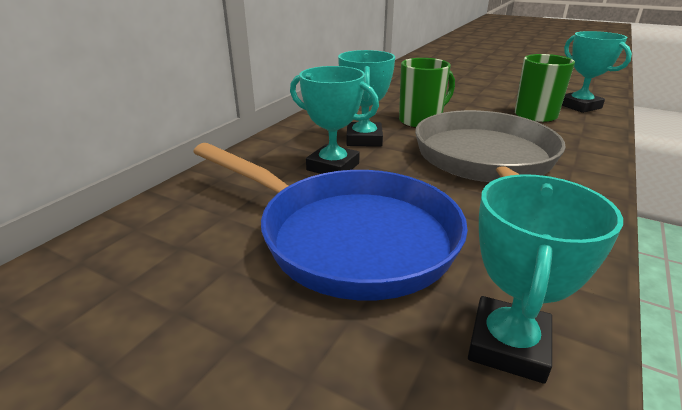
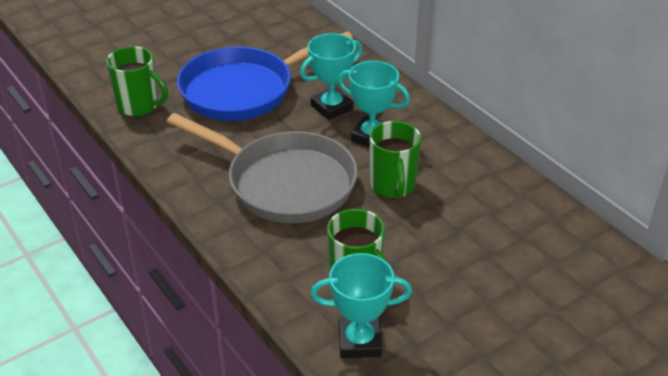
camera: 115 degrees right, 10 degrees up
(508, 345) = (139, 106): turquoise trophy -> green mug

